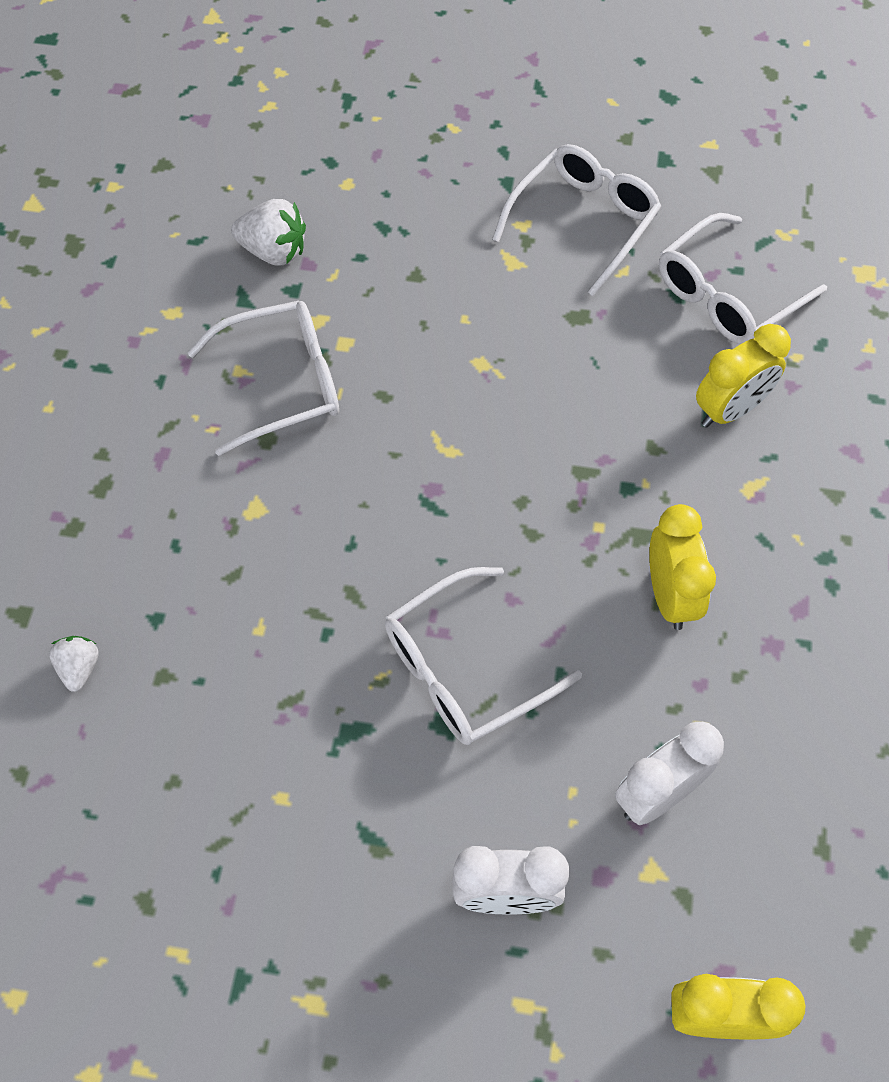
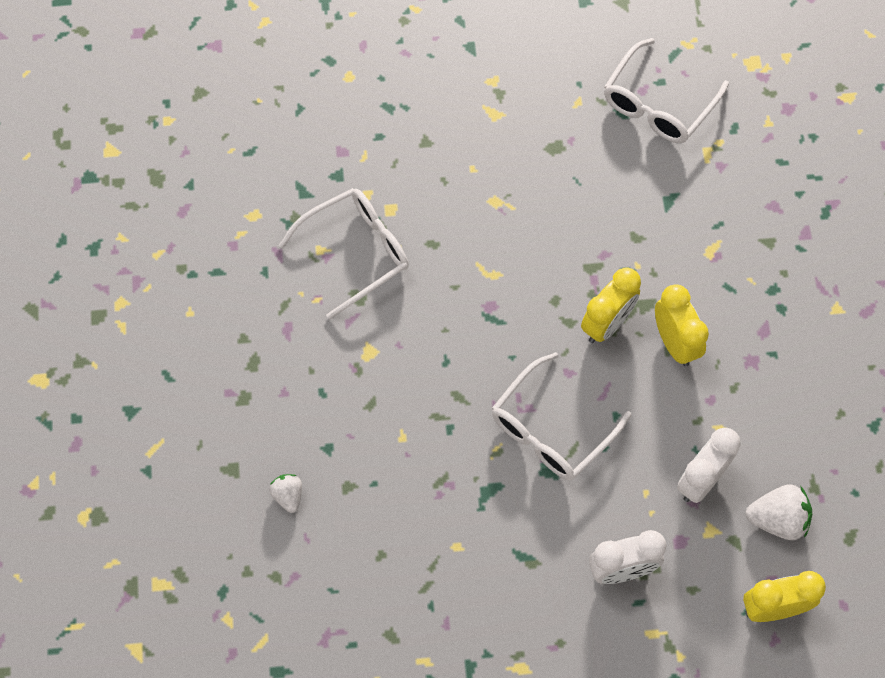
camera: 15 degrees left, 5 degrees up
(274, 251) = (312, 147): white strawberry -> white strawberry (777, 519)
(583, 223) = (537, 69): white glasses -> none
(730, 410) = (682, 195): yellow clock -> yellow clock (607, 324)

